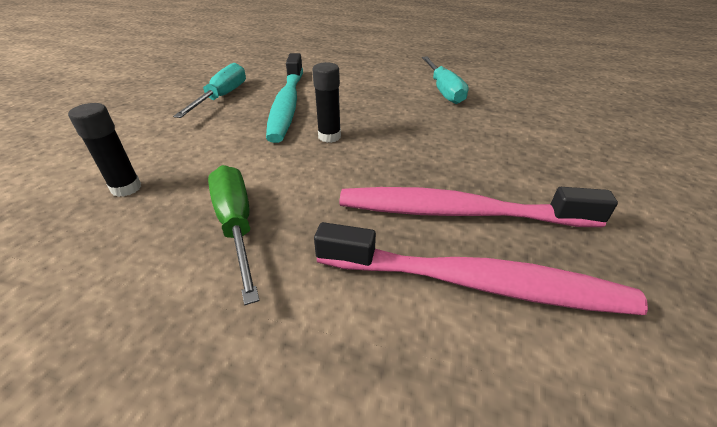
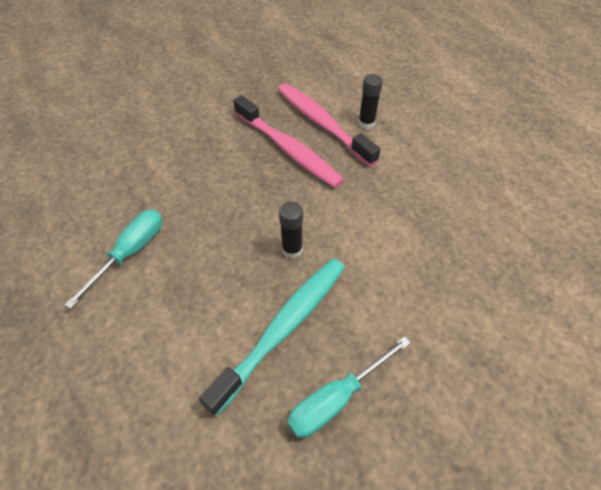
camera: 140 degrees left, 15 degrees up
(126, 188) = (463, 279): black glue stick -> black glue stick (366, 123)
(236, 225) = (403, 205): green screwdriver -> none

